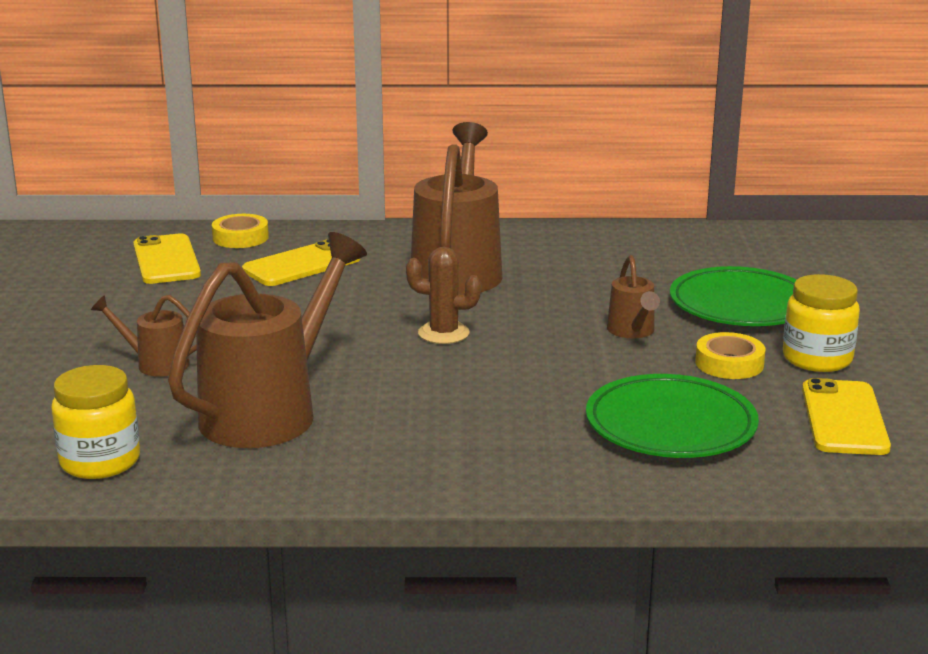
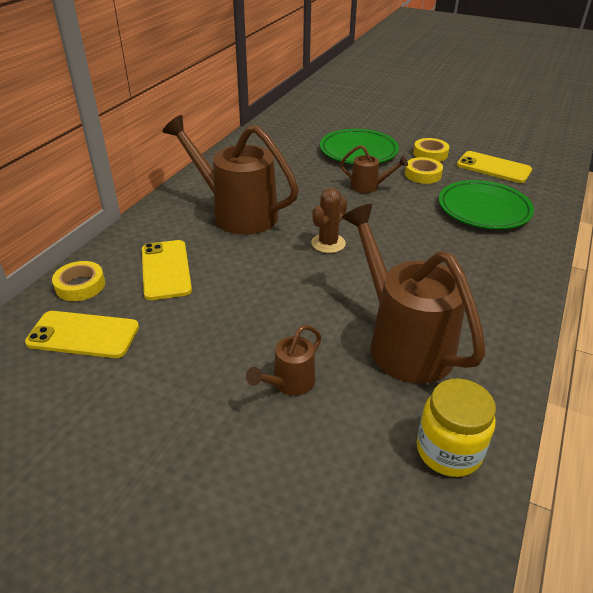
camera: 65 degrees left, 15 degrees up
(817, 359) = (430, 154): yellow jar -> yellow tape

